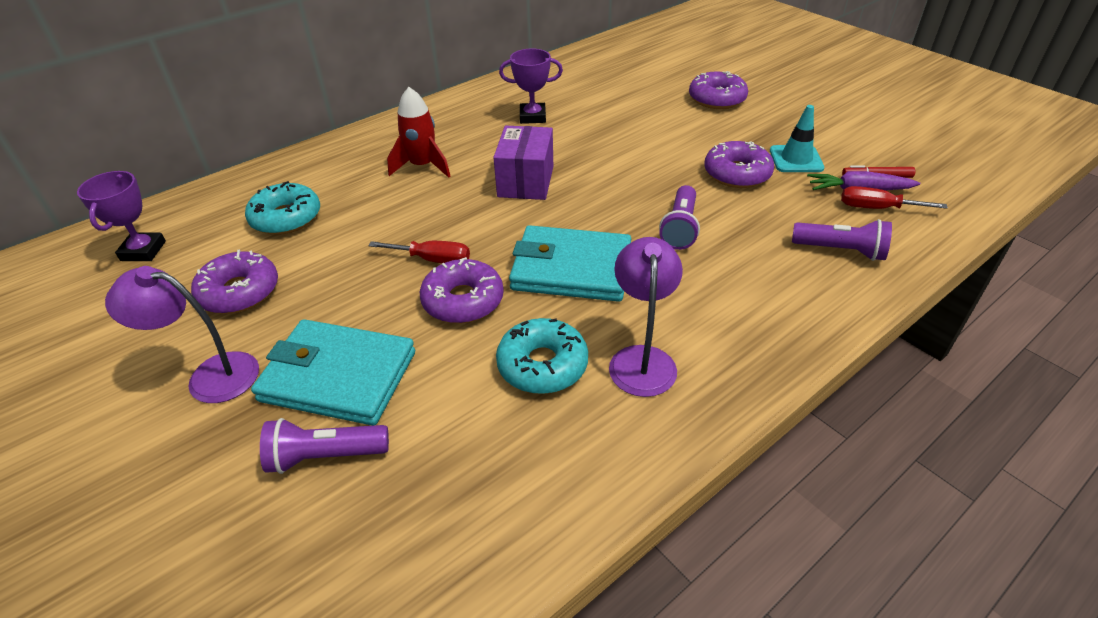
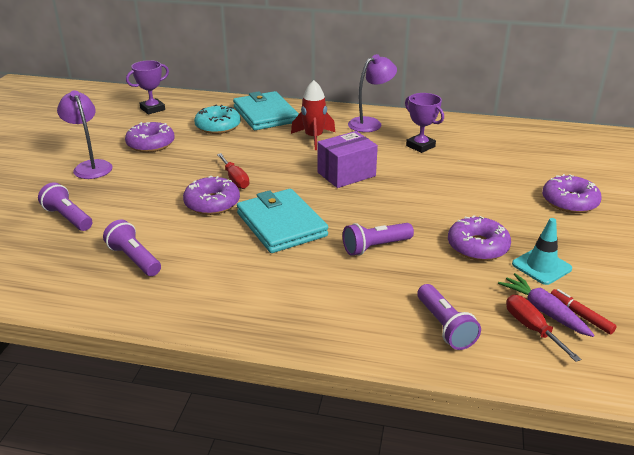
camera: 50 degrees right, 10 degrees down
(338, 376) = (120, 196): turquoise wallet -> turquoise wallet (265, 114)
(512, 423) = (134, 259): none -> purple flashlight
(542, 365) = (187, 250): turquoise donut -> none
(641, 359) = (227, 281): purple lamp -> purple lamp (370, 123)

